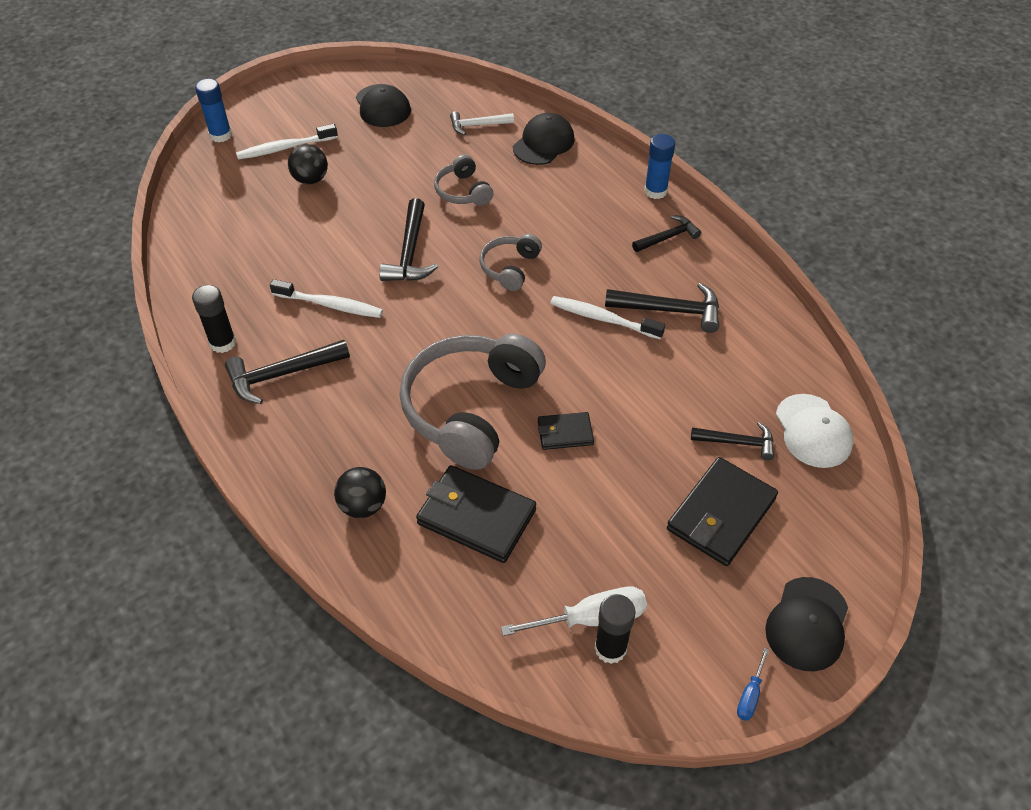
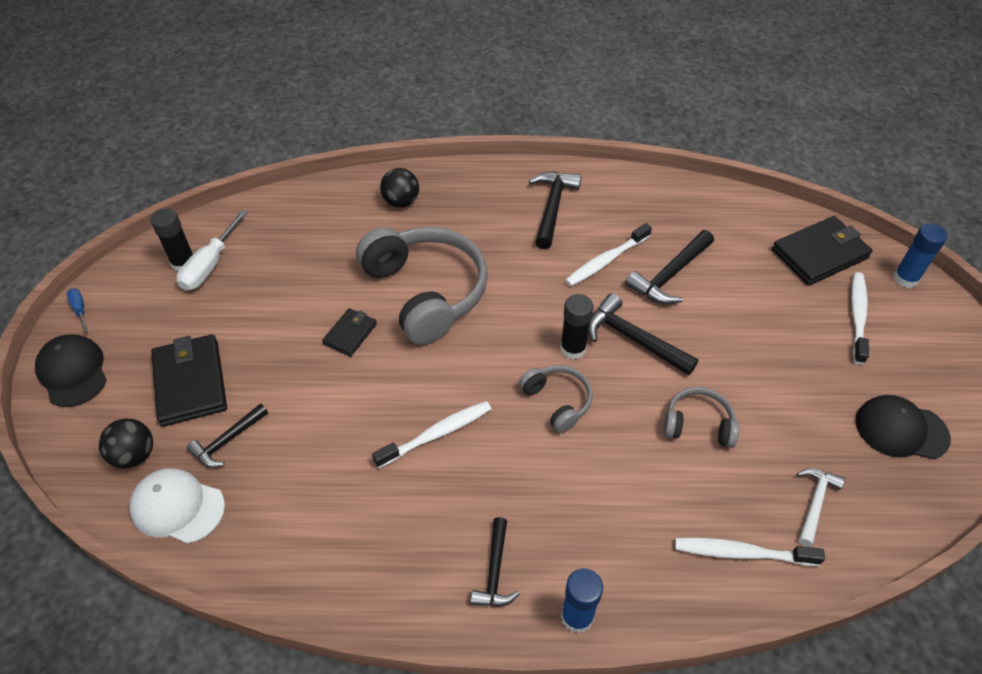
camera: 125 degrees right, 0 degrees up
(223, 343) = (611, 190): black glue stick -> black glue stick (573, 348)
(310, 179) = (792, 315): black ball -> black ball (134, 455)
(476, 517) = (336, 249): black wallet -> black wallet (819, 254)
(543, 143) = (741, 553): black cap -> white toothbrush
(670, 310) = (399, 496): black hammer -> black hammer (670, 275)

